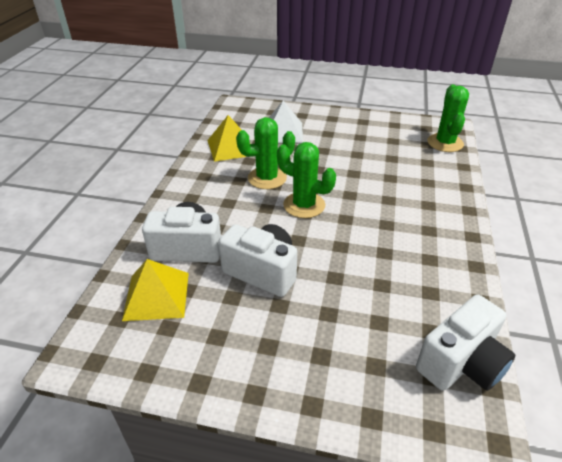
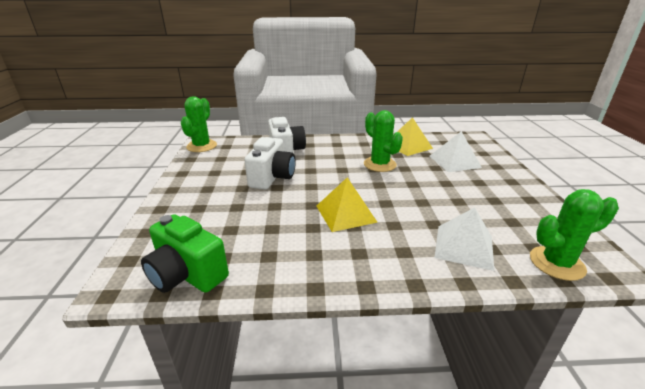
camera: 75 degrees right, 10 degrees down
(156, 295) = (244, 151): yellow pyramid -> yellow pyramid (345, 213)
(304, 205) = (355, 183): green cactus -> green cactus (201, 146)
(424, 173) = (464, 247): none -> white pyramid
(461, 363) = (187, 274): white camera -> green camera

